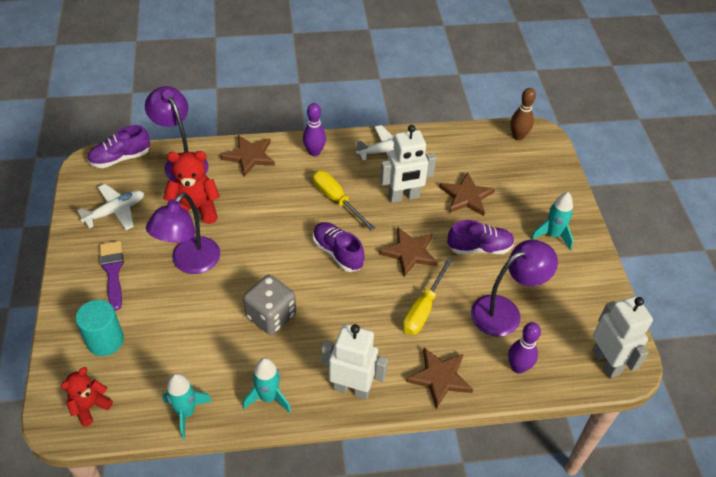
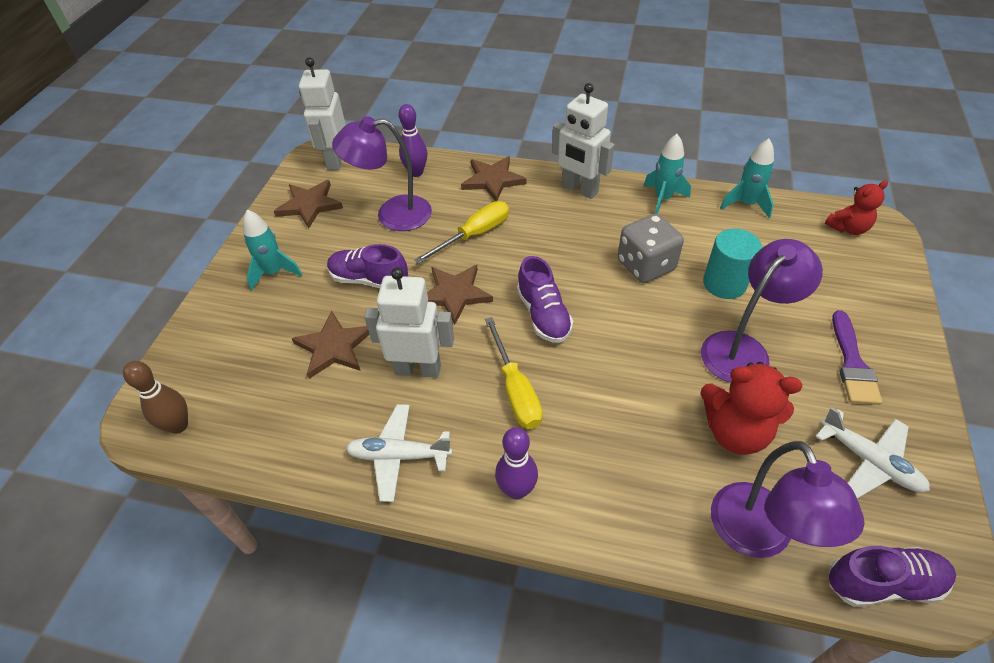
camera: 155 degrees left, 0 degrees up
(105, 340) = (844, 283): turquoise cylinder -> turquoise cylinder (724, 283)
(115, 211) = (869, 461): white plane -> white plane turned 120 degrees counterclockwise
(250, 156) = (632, 514): brown star -> brown star (309, 205)

